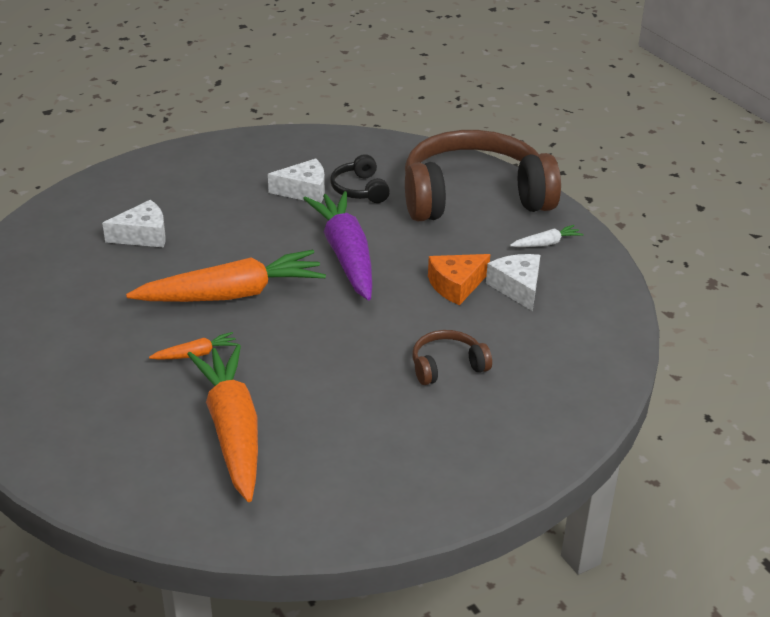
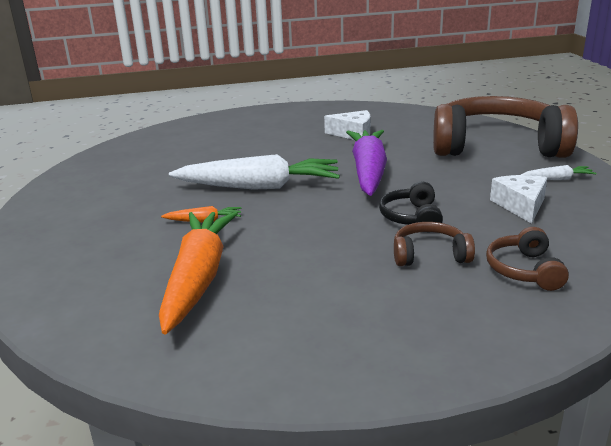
camera: 20 degrees right, 10 degrees down
(143, 235) = (214, 148): white cheese -> none
(231, 294) = (259, 187): orange carrot -> white carrot
(360, 189) = (399, 136): black headphones -> black headphones (412, 217)
(456, 285) = (460, 199): orange cheese -> none
(537, 371) = (524, 270): none -> brown headphones

